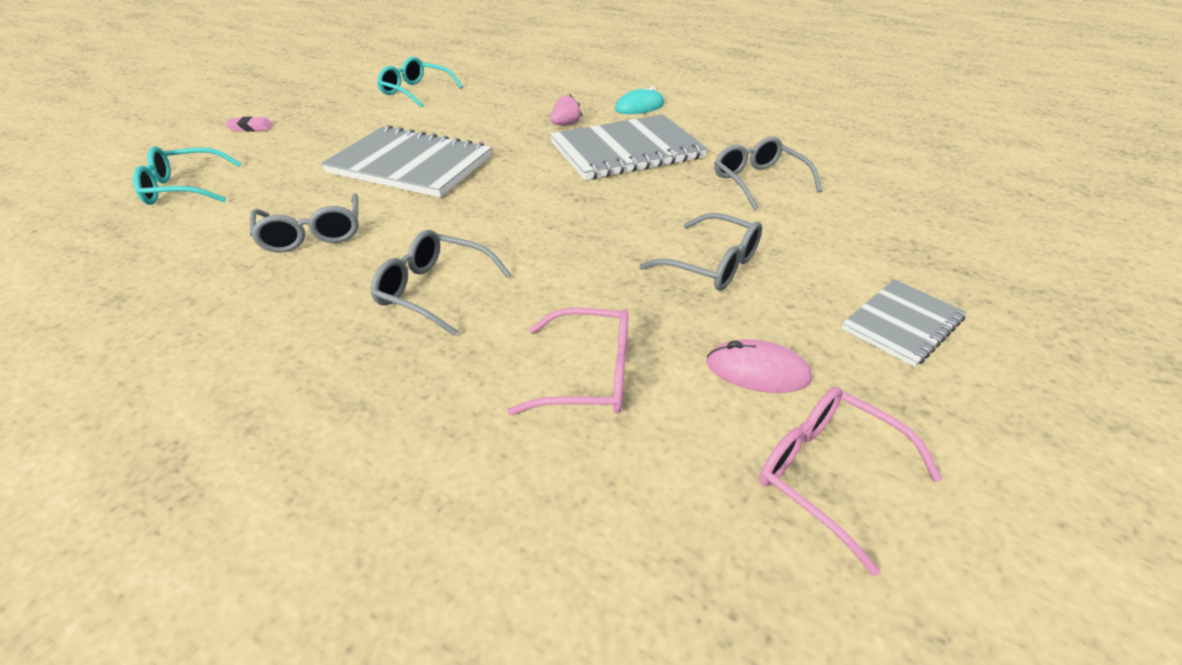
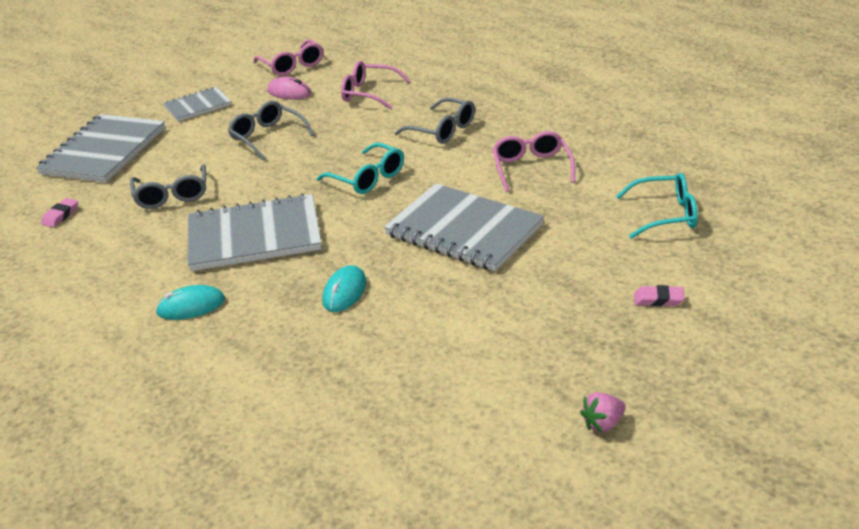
camera: 165 degrees left, 5 degrees down
(312, 235) = (531, 168): grey glasses -> pink glasses
(415, 91) = (466, 367): turquoise glasses -> turquoise glasses (368, 178)
(516, 120) = (344, 292): none -> turquoise mouse
(566, 124) = (293, 280): pink strawberry -> pink strawberry (603, 424)
(856, 157) = (61, 215): none -> pink eraser
(932, 230) = (104, 151): none -> grey notebook

